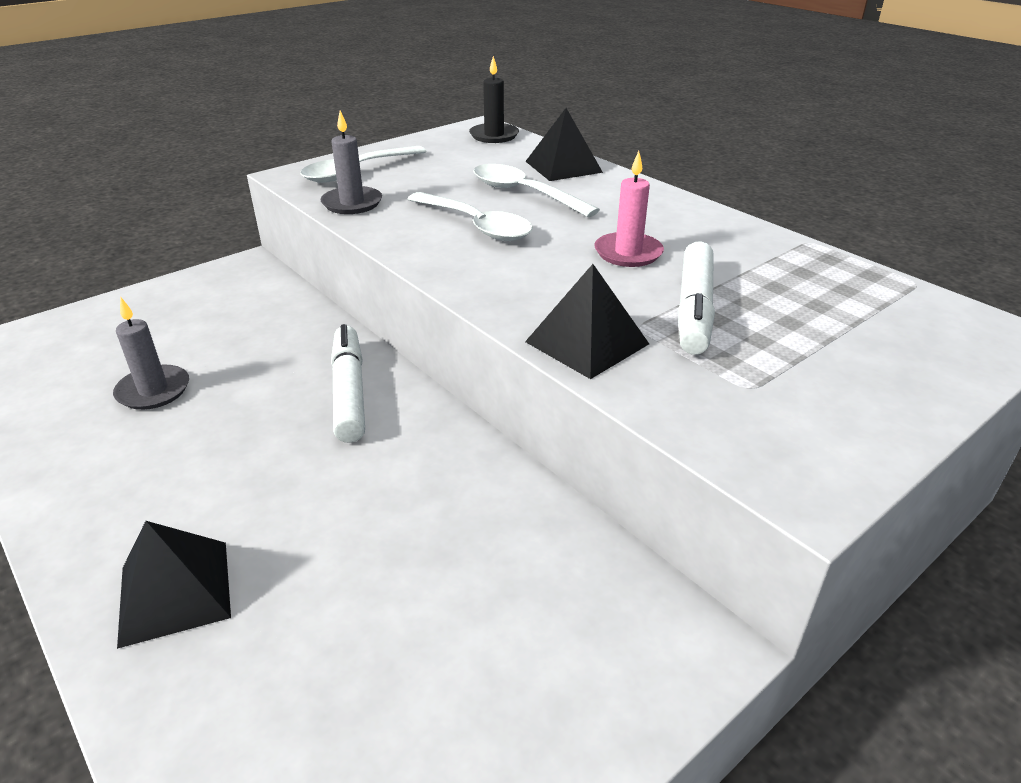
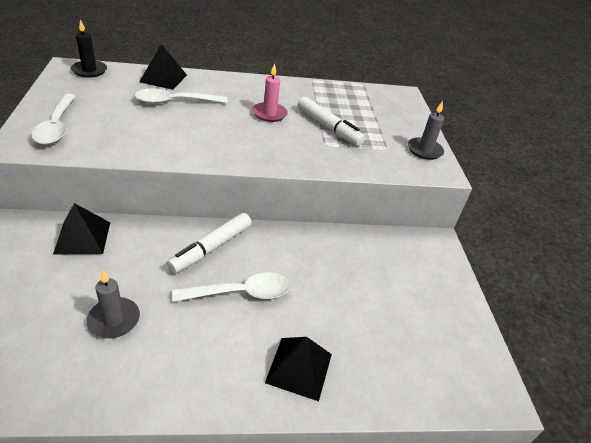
camera: 60 degrees left, 5 degrees up
(349, 392) = (211, 248): white marker -> white marker turned 75 degrees counterclockwise
(352, 203) = (98, 147): grey candle -> grey candle (424, 150)
(476, 226) = (188, 130): white spoon -> white spoon (240, 293)
(587, 342) = (324, 160): black pyramid -> black pyramid (82, 237)

